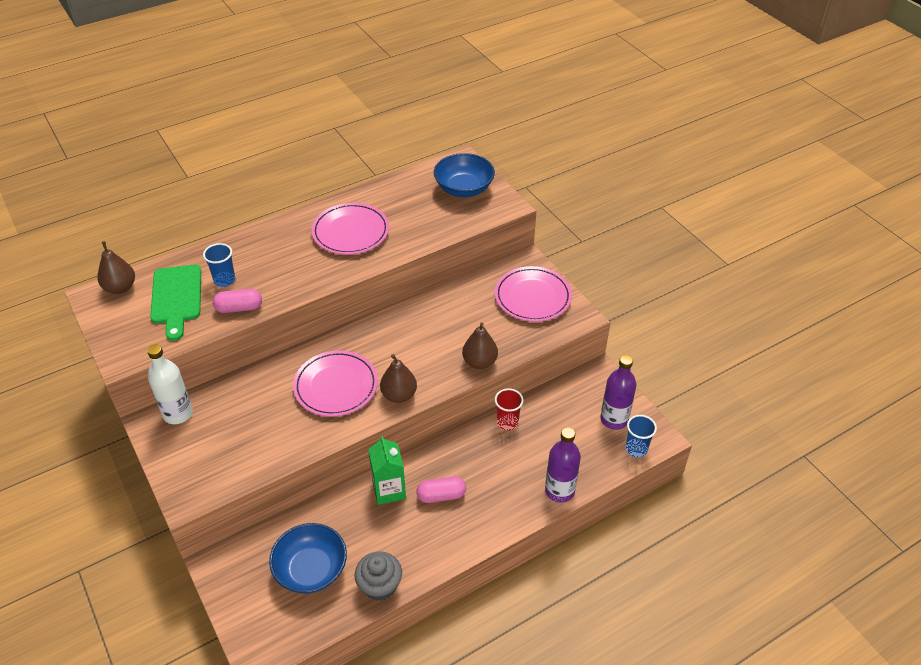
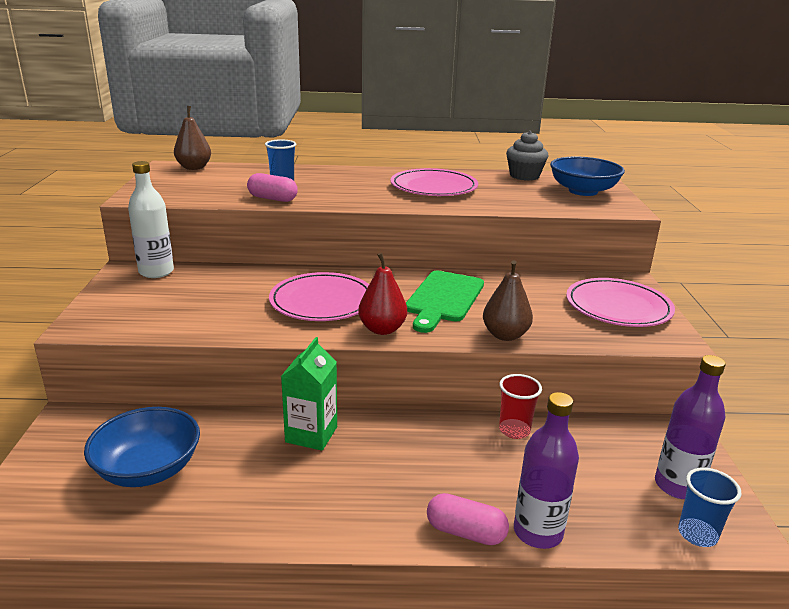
camera: 30 degrees right, 20 degrees down
(176, 298) = (229, 182): green cutting board -> green cutting board (443, 299)
(380, 585) = (203, 524): grey cupcake -> grey cupcake (524, 176)
(399, 395) = (382, 329): brown pear -> red pear
(441, 495) = (368, 466): pink capsule -> pink capsule (465, 532)

